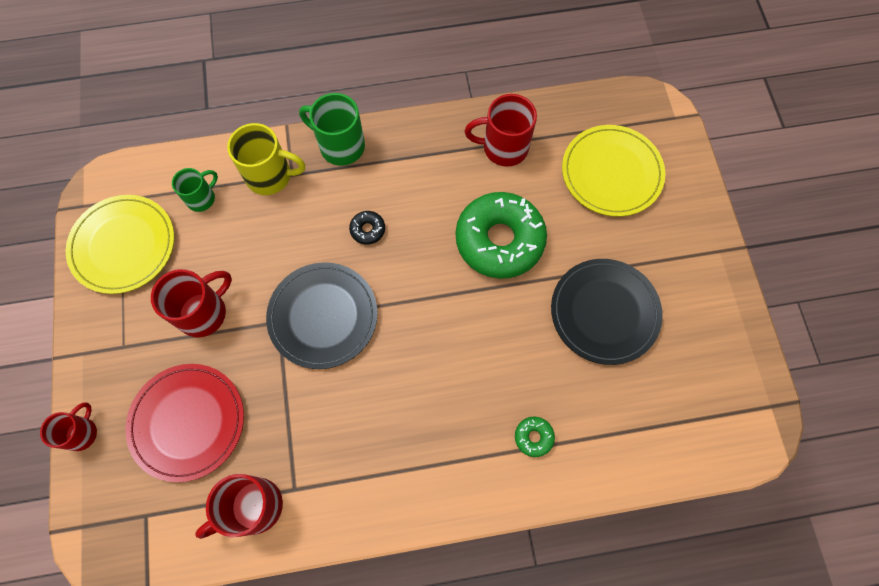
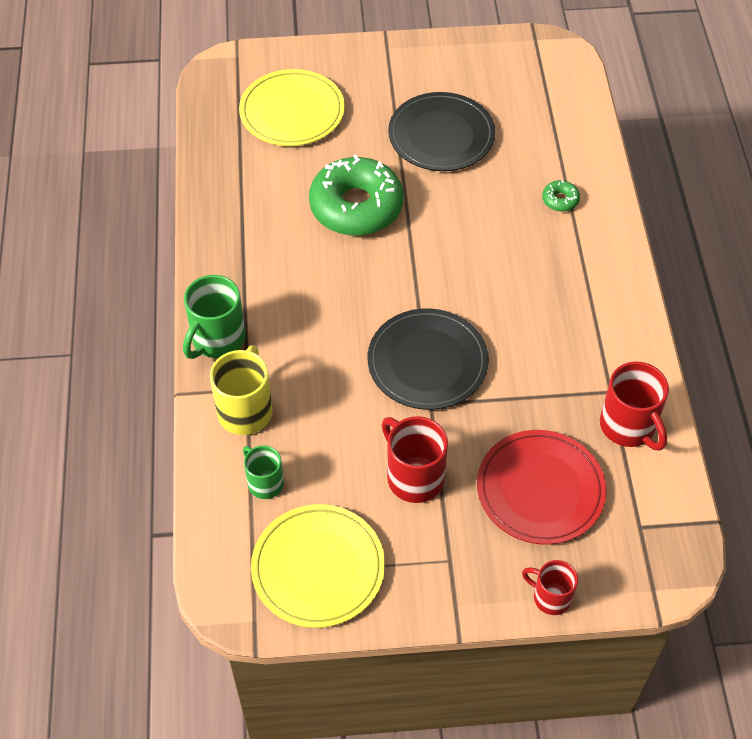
camera: 85 degrees left, 15 degrees down
(367, 230) = (329, 318): black donut -> none
(503, 147) = (247, 193): red mug -> none

